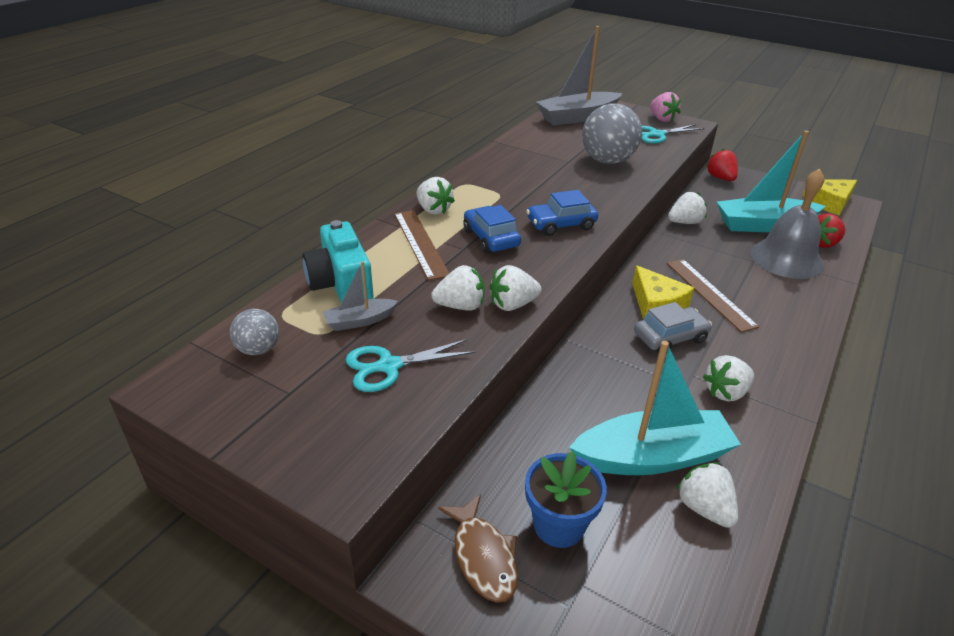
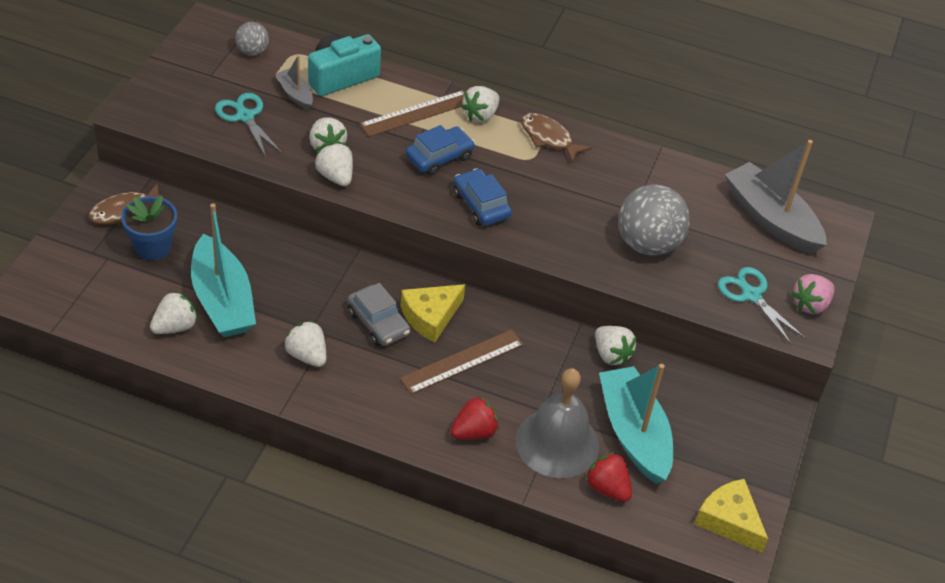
camera: 75 degrees right, 10 degrees up
(474, 182) = (548, 138): none -> brown fish
(720, 178) = (753, 405): red strawberry -> red strawberry (474, 432)

